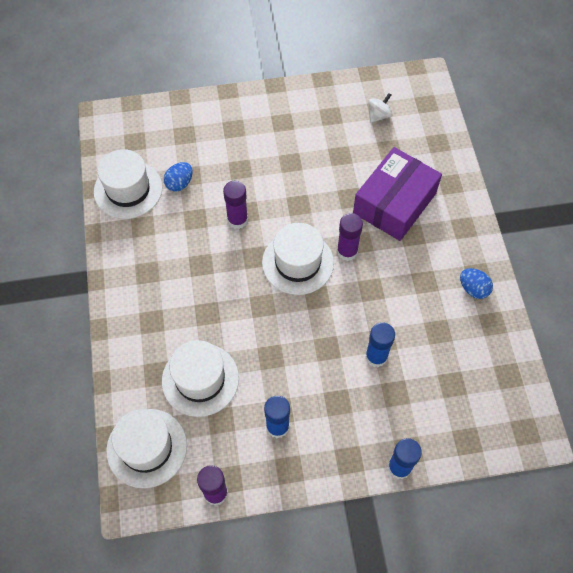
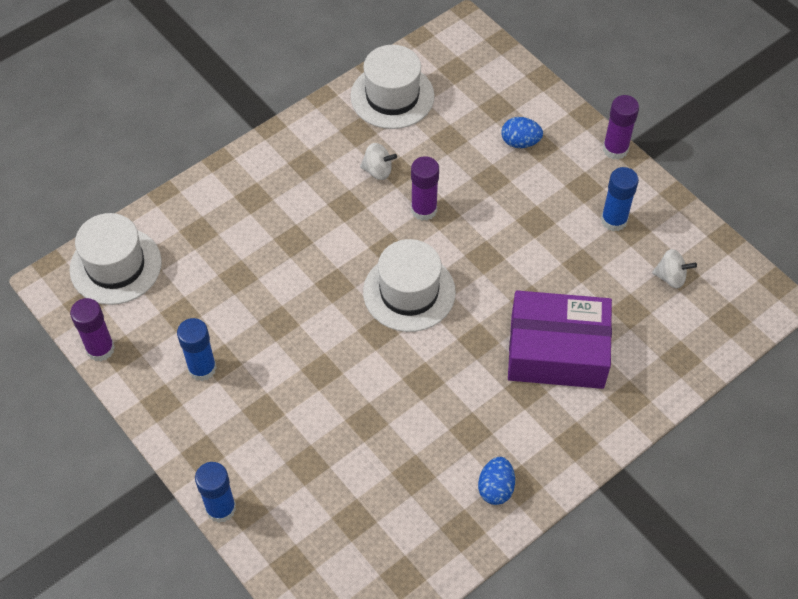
camera: 60 degrees right, 5 degrees down
(179, 183) = (432, 135): blue egg -> blue egg (520, 142)
(185, 231) = (378, 171): none -> white spinning top
(200, 379) = (214, 273): white hat -> none
(347, 251) = (456, 333): purple glue stick -> purple glue stick (615, 149)
(376, 356) = (341, 424): blue glue stick -> blue glue stick (614, 220)

